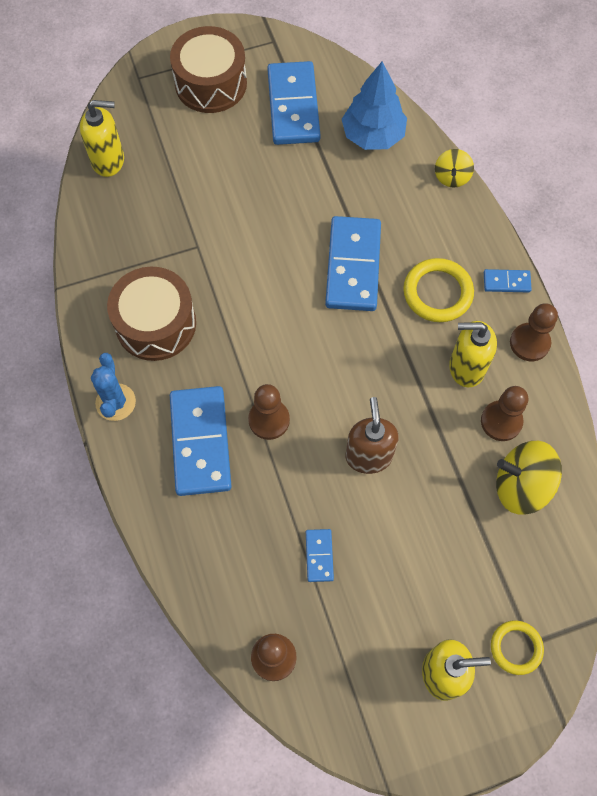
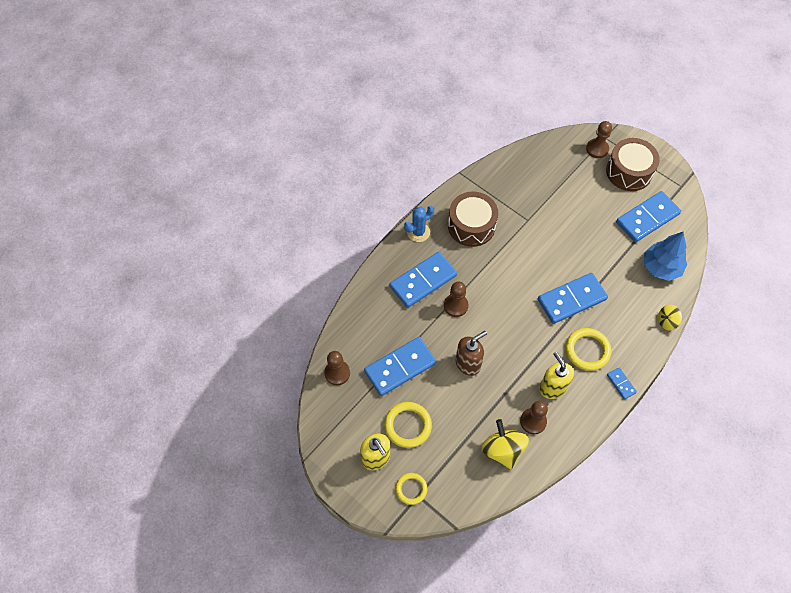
camera: 60 degrees right, 5 degrees down
(108, 161) = (545, 153): yellow soap dispenser -> none
(319, 556) = (400, 367): blue domino -> blue domino, size x2.19
(417, 597) = (408, 425): none -> yellow ring
(529, 343) = (591, 414): brown pawn -> brown pawn (597, 149)

